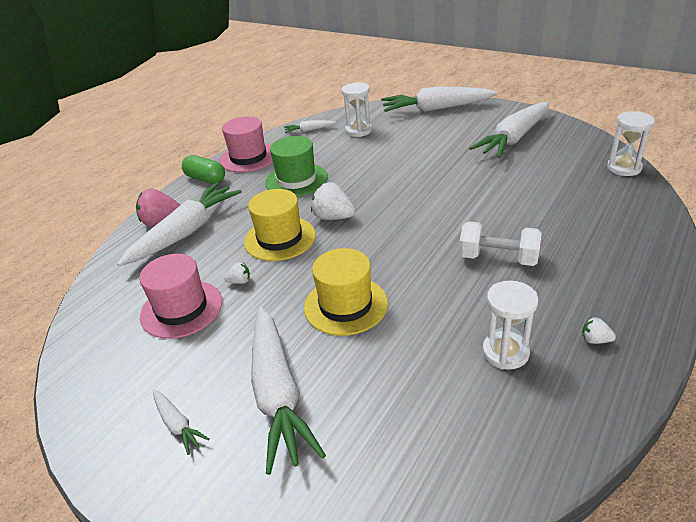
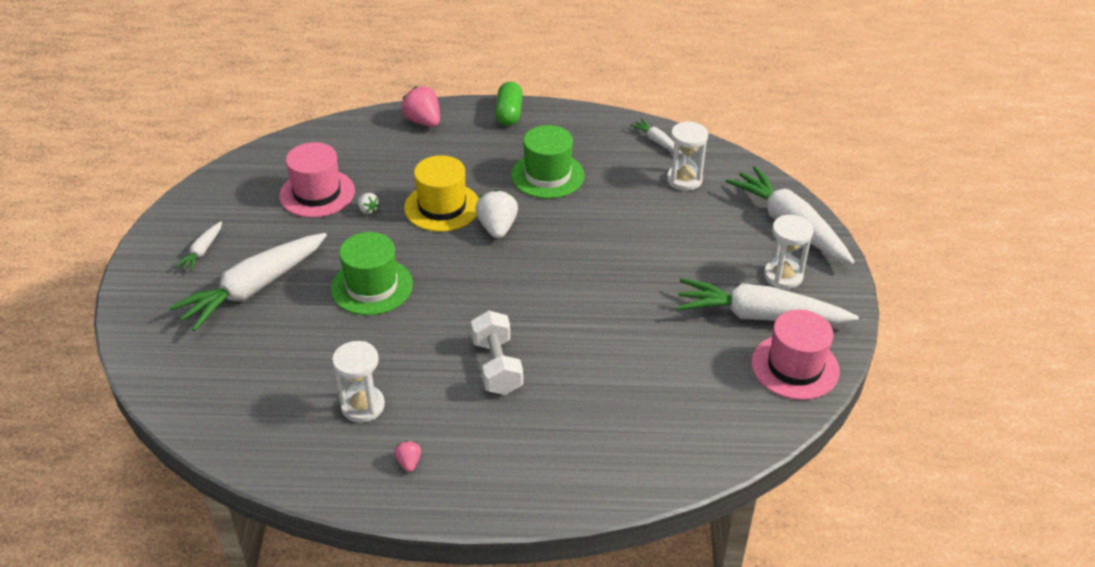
camera: 55 degrees right, 5 degrees up
(186, 232) = (416, 145): white carrot -> none
(248, 157) = (568, 123): pink hat -> pink hat (795, 367)
(345, 305) = (372, 286): yellow hat -> green hat
(595, 340) = (409, 462): white strawberry -> pink strawberry
(624, 168) = (753, 433): white hourglass -> white hourglass (783, 276)

